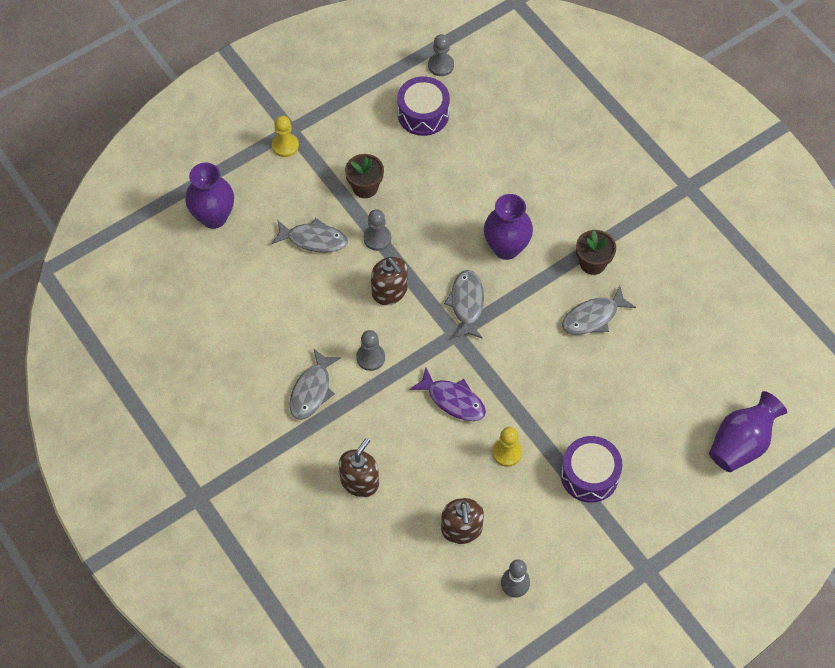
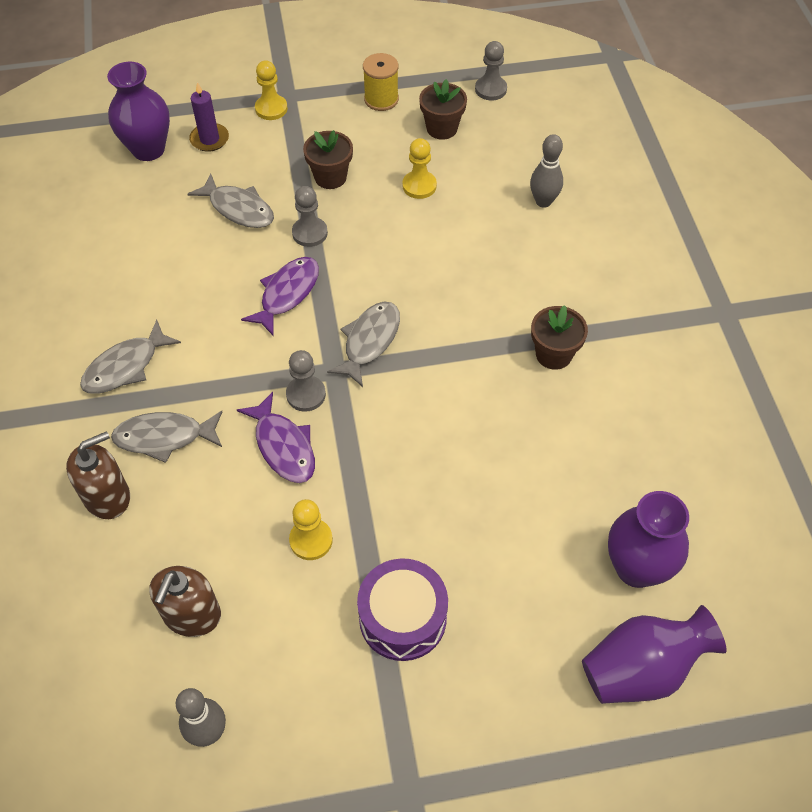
camera: 25 degrees right, 5 degrees down
(255, 190) = (209, 139): none -> purple candle
(364, 105) = (381, 99): none -> yellow spool
(370, 357) = (217, 357): grey pawn -> grey pawn (306, 394)
(389, 291) = (287, 294): brown soap dispenser -> purple fish
(423, 114) = (442, 128): purple drum -> brown flower pot
(433, 169) = (419, 186): none -> yellow pawn
(506, 248) = (455, 298): purple vase -> purple vase (636, 568)
(527, 148) = (543, 201): none -> grey bowling pin
(593, 317) = (519, 418): grey fish -> grey fish (164, 437)

